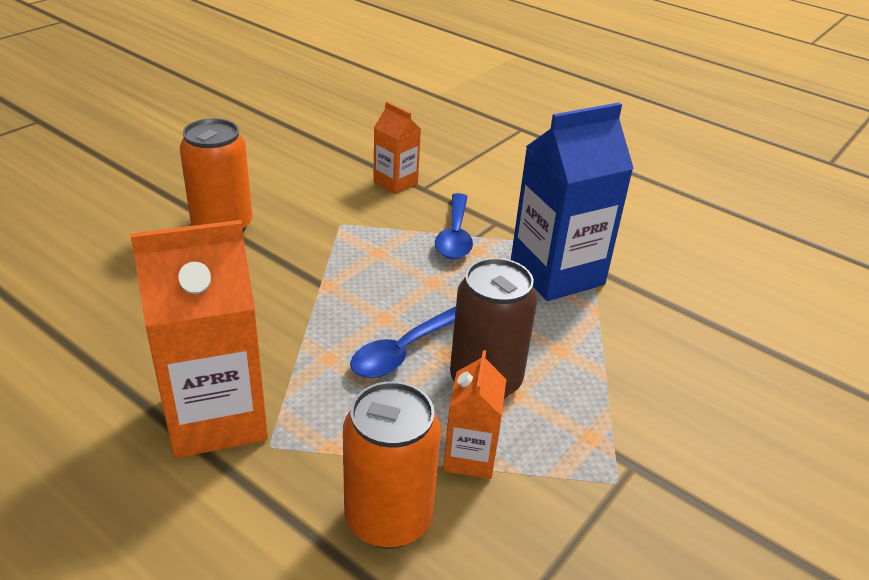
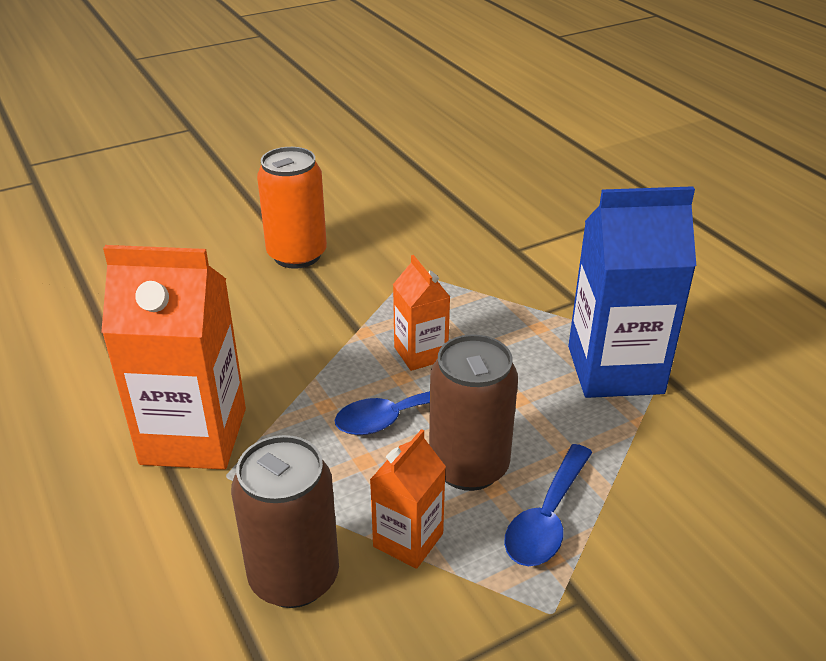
camera: 25 degrees right, 0 degrees up
(388, 518) = (294, 577): orange can -> brown can
(395, 183) = (491, 239): orange carton -> orange carton (420, 353)
(455, 236) = (523, 307): blue spoon -> blue spoon (547, 518)

